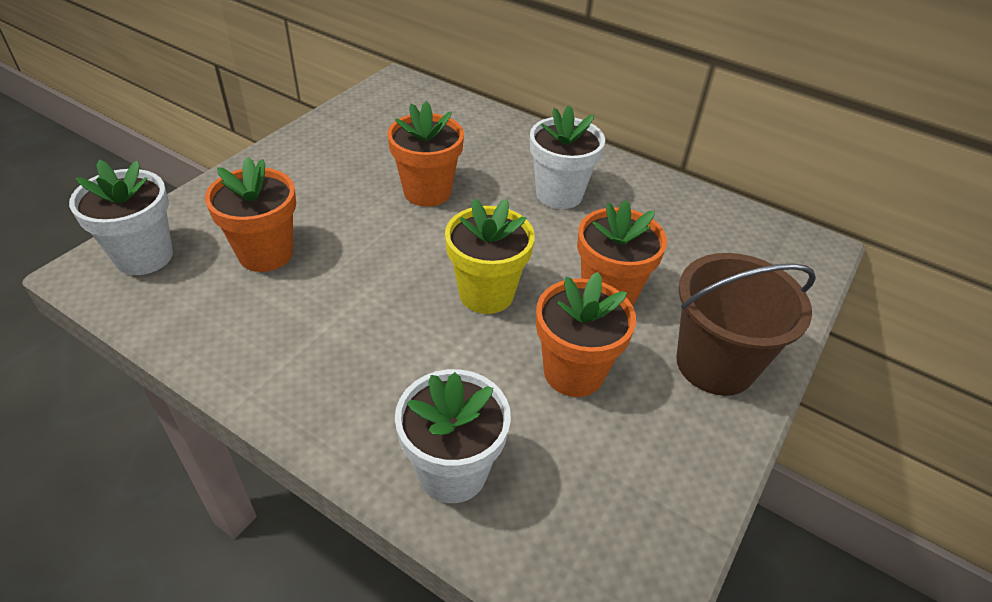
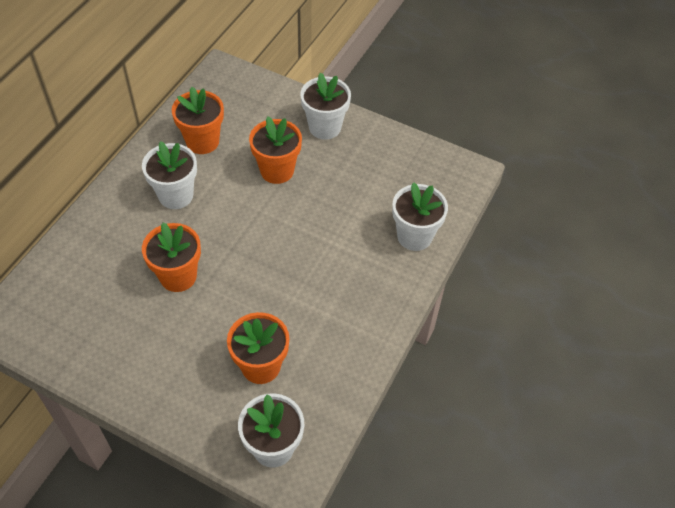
camera: 95 degrees left, 10 degrees up
(486, 294) = (284, 231): yellow flower pot -> none
(573, 372) = (341, 187): orange flower pot -> orange flower pot (202, 141)
(715, 364) = (325, 127): brown bucket -> white flower pot

